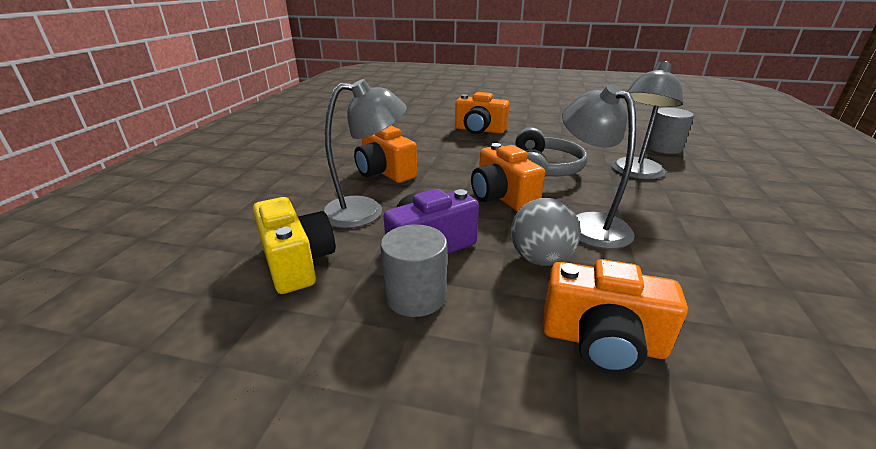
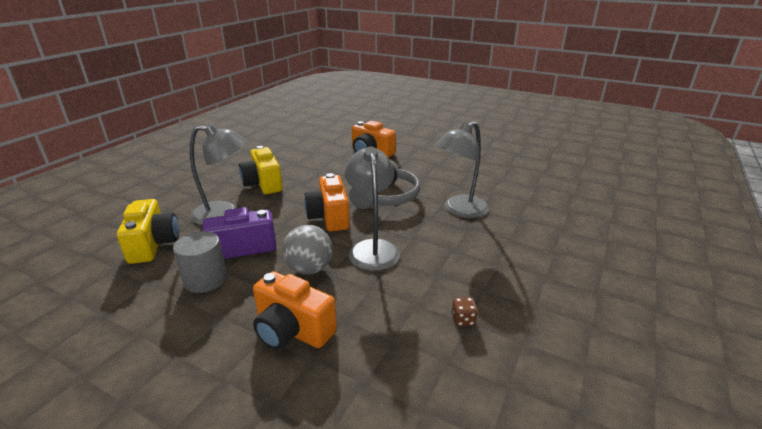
camera: 15 degrees right, 0 degrees up
(384, 172) = (263, 184): orange camera -> yellow camera
(664, 148) = (515, 189): grey cylinder -> none
(779, 286) = (463, 319): none -> brown dice

